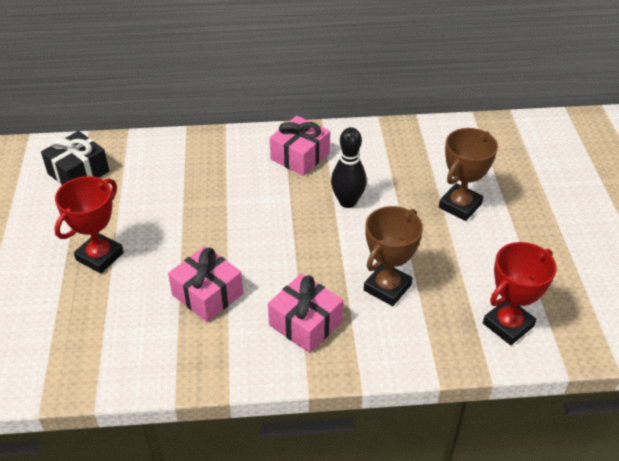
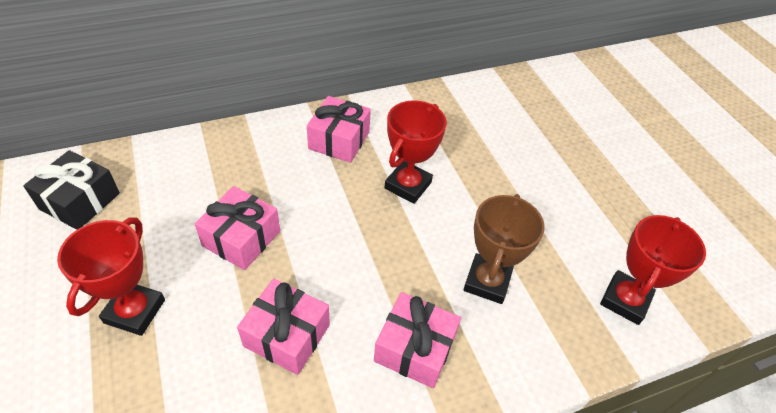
camera: 20 degrees left, 5 degrees up
(194, 220) = (241, 238): none -> pink gift
(347, 202) = (408, 185): black bowling pin -> red trophy
(460, 205) = (522, 170): brown trophy -> none

